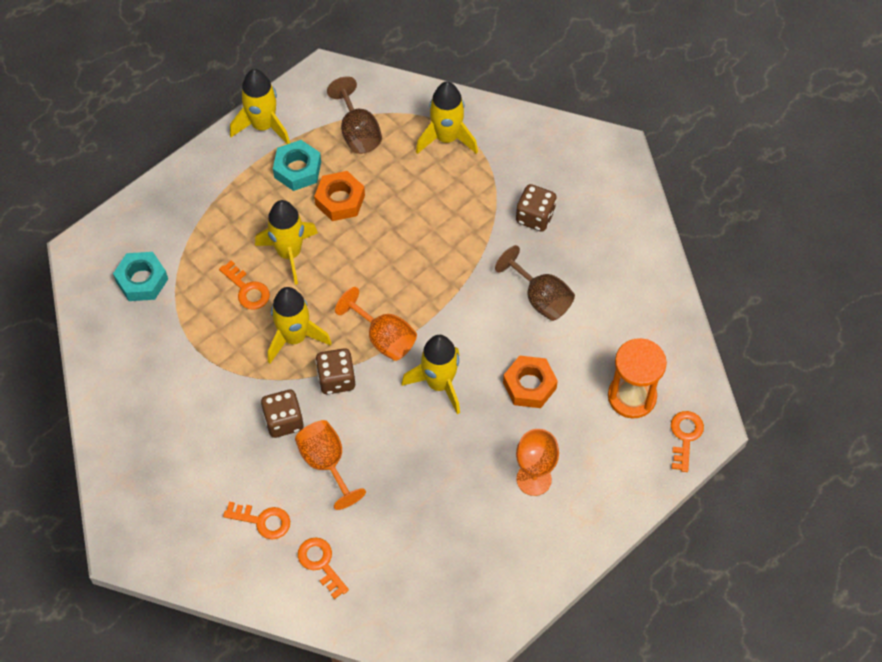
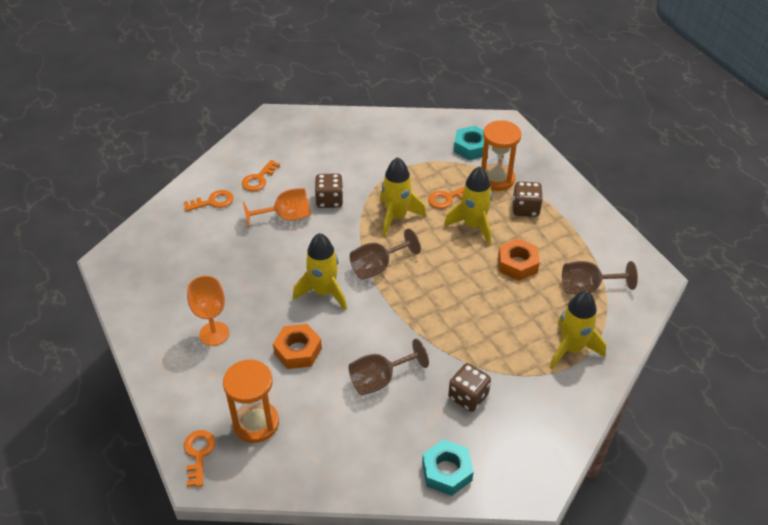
camera: 105 degrees right, 15 degrees down
(198, 243) = (496, 179): none -> orange hourglass
(263, 126) = (602, 230): yellow rocket -> none
(297, 169) = (554, 243): turquoise nut -> turquoise nut (447, 471)
(336, 379) = (352, 234): brown dice -> brown dice (525, 209)
(384, 338) = (377, 267): orange goblet -> brown goblet
(685, 437) = (199, 454): orange key -> orange key turned 120 degrees counterclockwise

